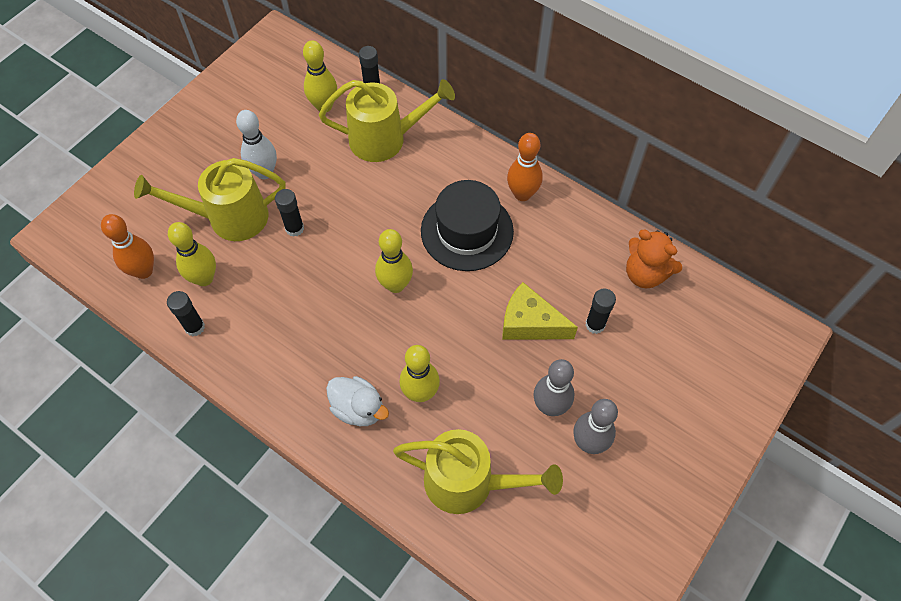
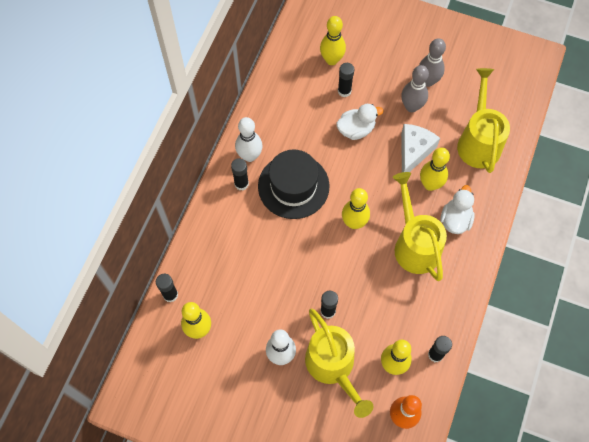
camera: 105 degrees left, 5 degrees up
(386, 139) = (221, 268): yellow watering can -> yellow watering can (414, 244)
(476, 387) = (414, 151): none -> white cheese
(486, 178) = (241, 184): none -> black glue stick
(522, 194) = (250, 156): orange bowling pin -> white bowling pin
(530, 323) = (356, 129): yellow cheese -> white duck
(645, 274) = (295, 68): orange teddy bear -> none
(650, 322) = (331, 60): none -> yellow bowling pin

